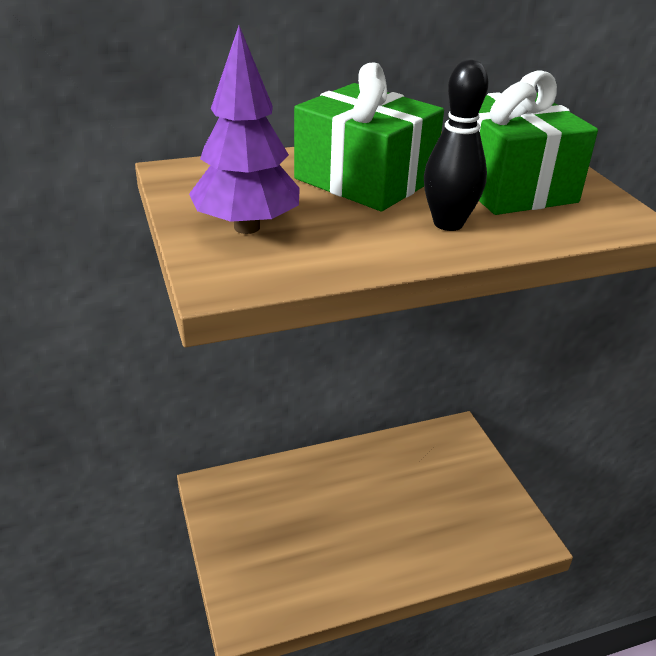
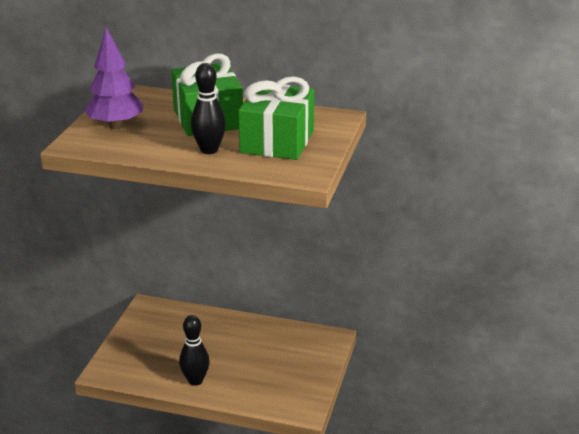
camera: 35 degrees right, 5 degrees down
(375, 566) = (195, 380): none -> black bowling pin

